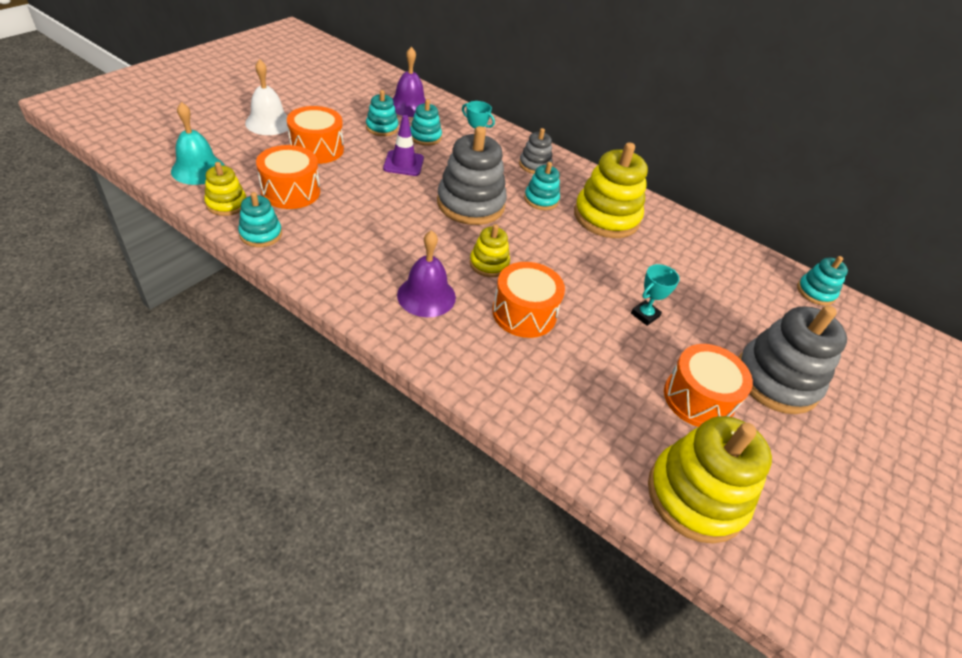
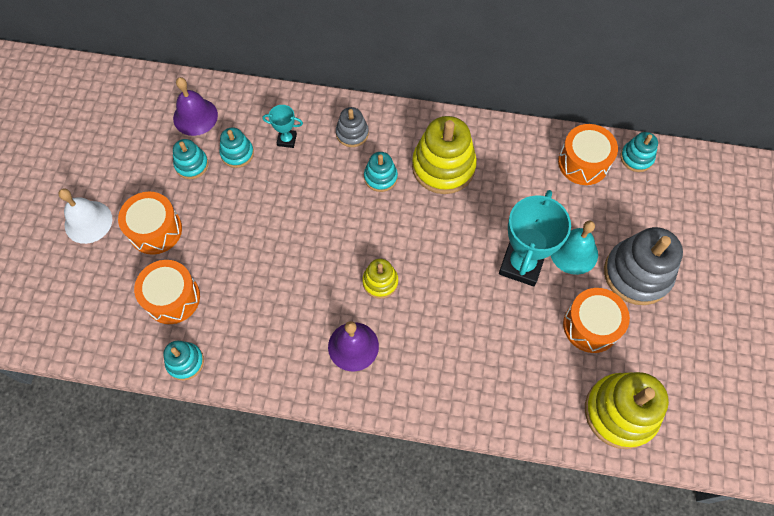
camera: 20 degrees left, 20 degrees up
(198, 169) = (76, 321): turquoise bell -> turquoise bell (573, 252)
(226, 204) = (132, 346): yellow stacking toy -> none
(403, 163) = (241, 202): purple traffic cone -> none
(470, 204) = (327, 219): grey stacking toy -> none
(524, 313) = (434, 318): orange drum -> orange drum (583, 162)
(645, 315) = (521, 264): turquoise trophy -> turquoise trophy, size x2.06

